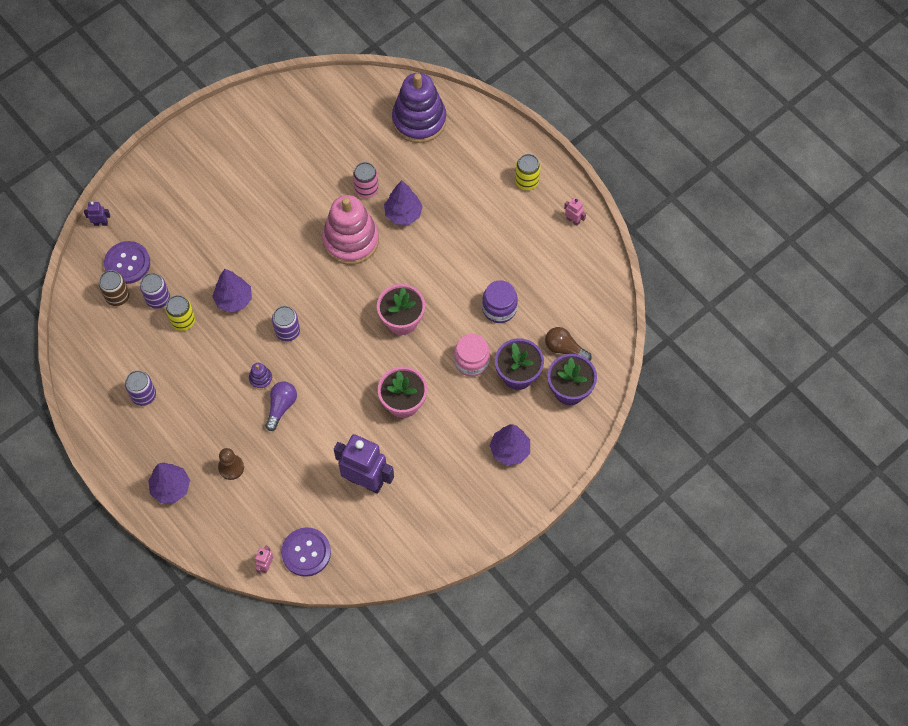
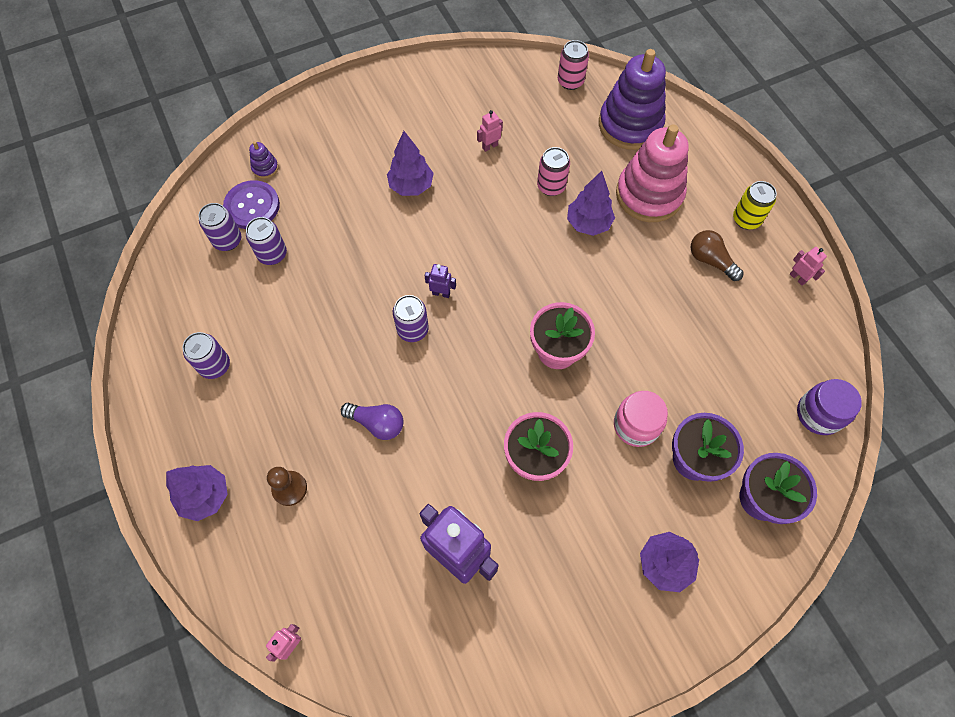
camera: 15 degrees right, 0 degrees up
(101, 223) = (239, 156): purple robot -> purple robot (441, 293)
(117, 296) = (227, 240): brown can -> purple can
(183, 321) = (292, 287): yellow can -> none
(234, 300) = (360, 276): purple tree -> purple tree (411, 186)
(261, 379) = (362, 381): purple stacking toy -> purple stacking toy (265, 168)
(281, 407) = (377, 423): purple light bulb -> purple light bulb turned 75 degrees clockwise
(306, 552) = (351, 640): purple button -> none
(308, 166) = (490, 146): none -> pink robot
(351, 240) = (518, 239): pink stacking toy -> pink stacking toy (649, 195)
(361, 91) = (570, 81): none -> pink can
(499, 308) = (685, 365): purple jar -> purple jar (818, 414)
(564, 349) = (763, 439): brown light bulb -> brown light bulb (710, 260)

